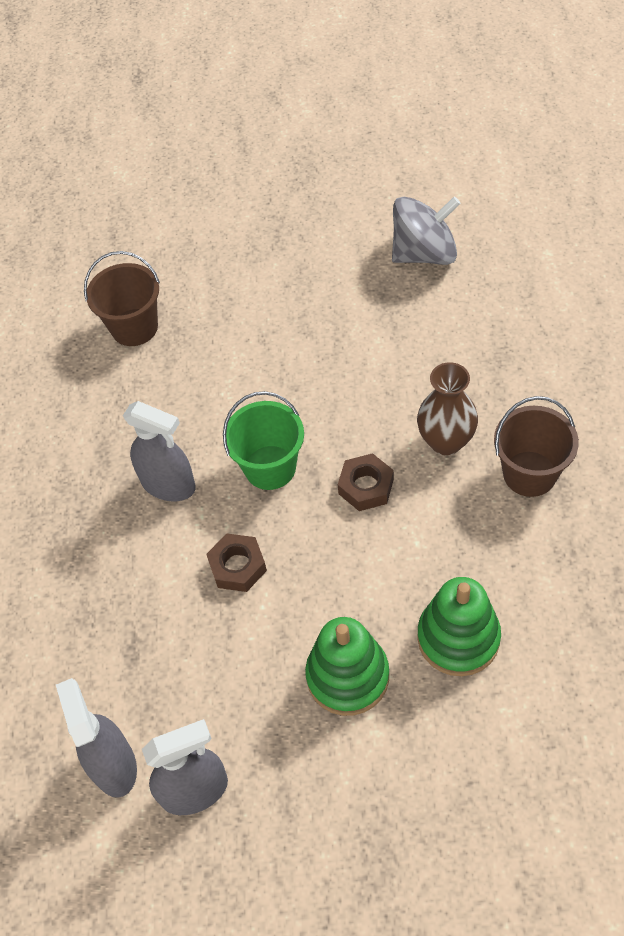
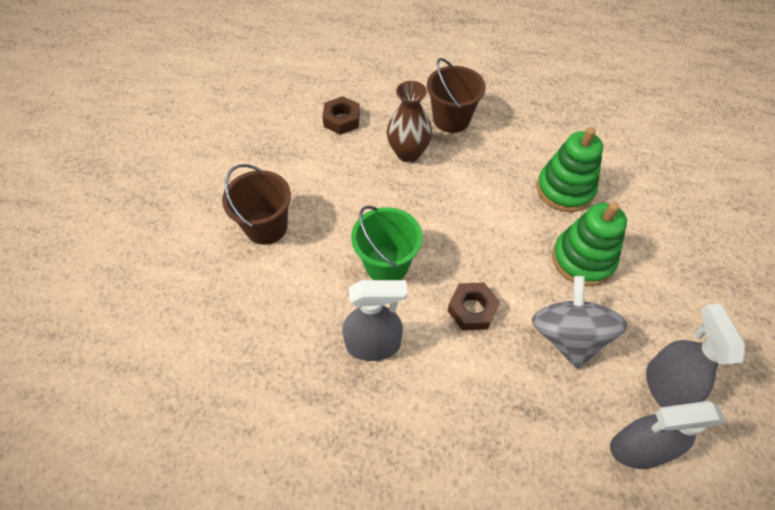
camera: 80 degrees left, 0 degrees up
(134, 327) = (181, 338): brown bucket -> brown bucket (266, 227)
(169, 485) = (373, 345): grey spray bottle -> grey spray bottle turned 45 degrees clockwise
(366, 486) = (428, 207): brown nut -> brown nut (341, 120)
(424, 254) = (235, 118): grey spinning top -> grey spinning top (568, 336)

